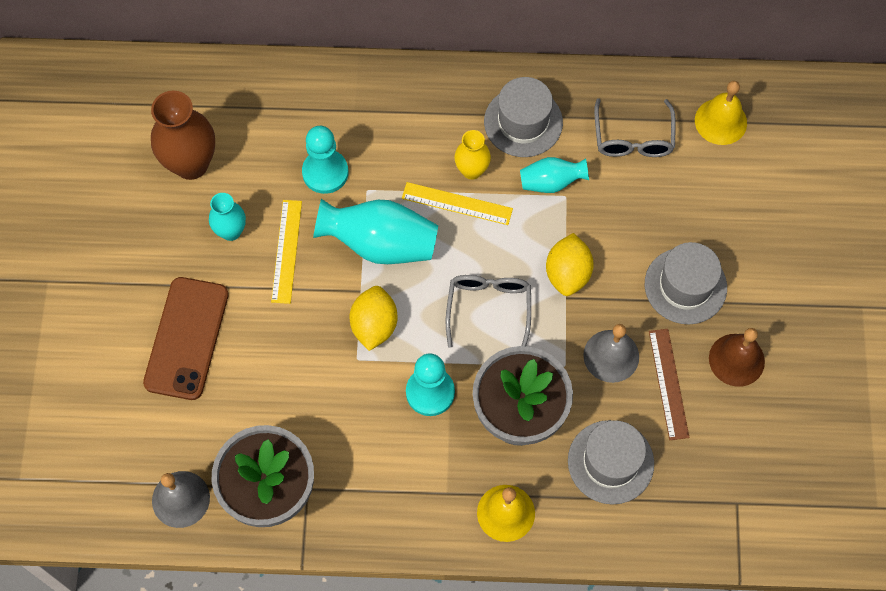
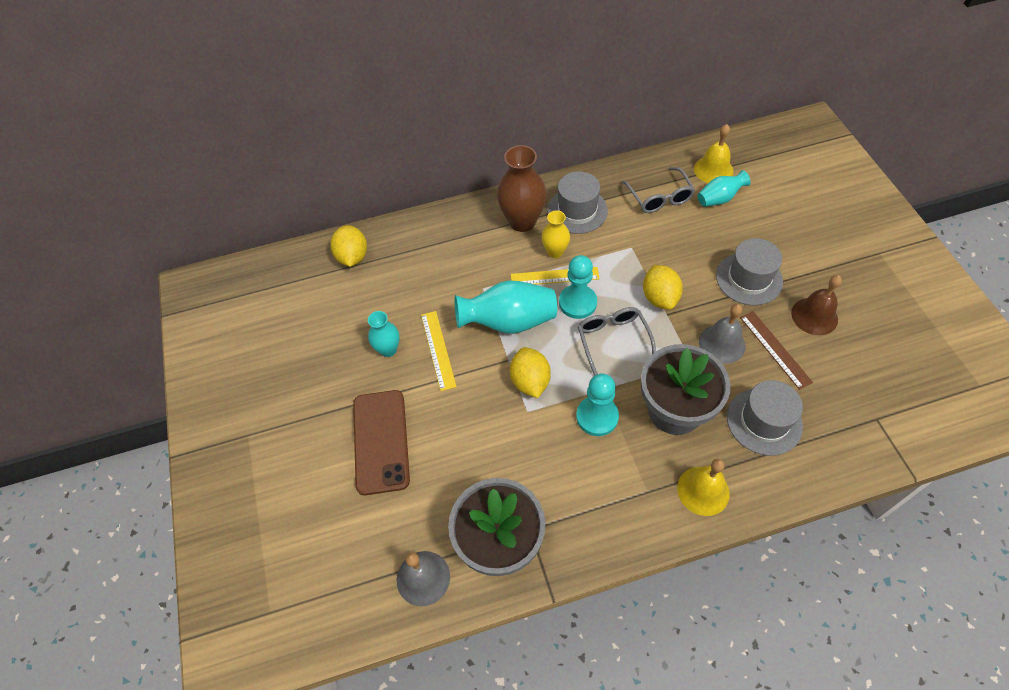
camera: 15 degrees left, 10 degrees down
(191, 164) = (339, 312): brown vase -> brown vase (522, 221)
(230, 94) = (352, 257): none -> yellow lemon
(325, 172) = (446, 286): turquoise pawn -> turquoise pawn (577, 303)
(551, 182) = (616, 242): turquoise vase -> turquoise vase (719, 199)

